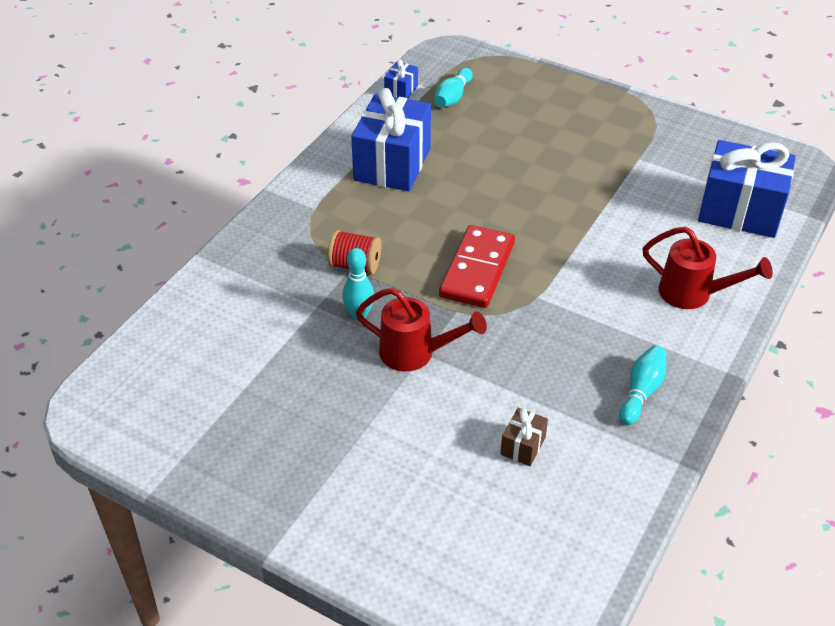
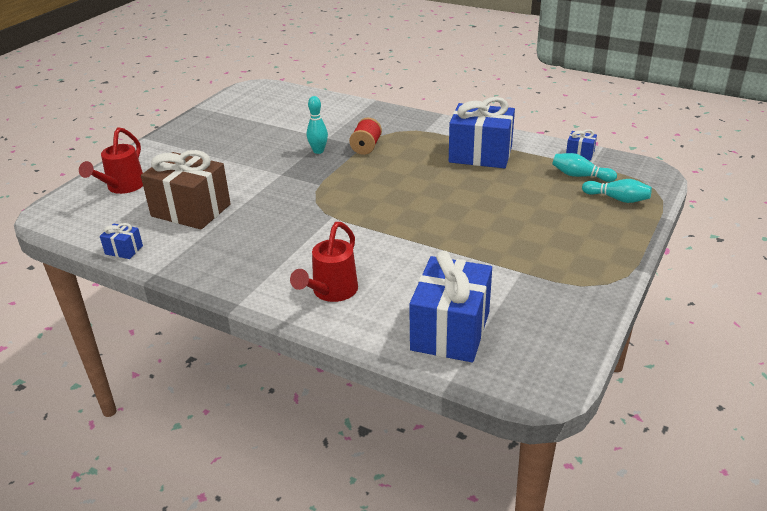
camera: 90 degrees right, 10 degrees down
(415, 353) = (280, 171): red watering can -> red watering can (122, 187)
(477, 270) = (362, 191): red domino -> none
(523, 446) = (191, 210): brown gift -> brown gift, size x2.28
(629, 509) = (124, 250): none -> blue gift
(641, 392) = (226, 260): turquoise bowling pin -> turquoise bowling pin (617, 199)

